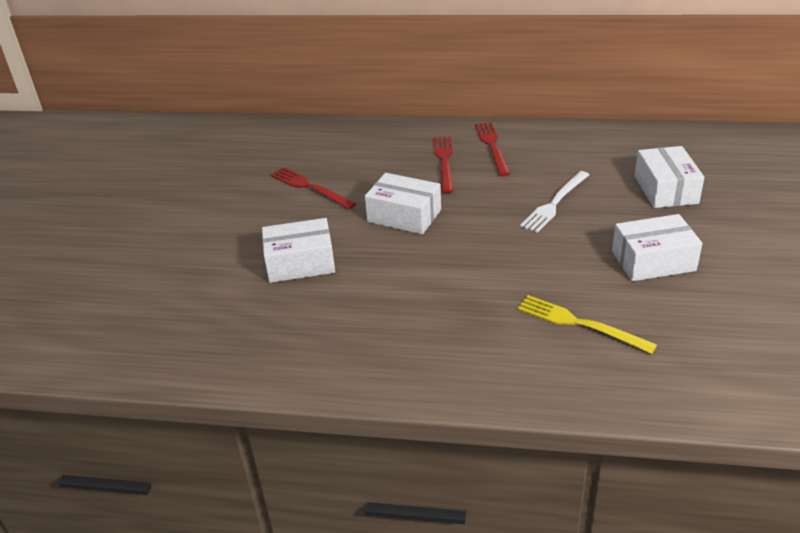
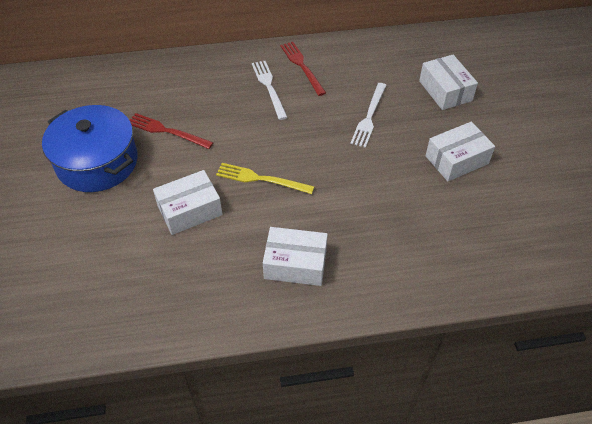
camera: 20 degrees left, 15 degrees up
(222, 205) = (97, 162): none -> blue pot
(404, 215) = (257, 148): white box -> white box (295, 264)
(444, 161) = (269, 87): red fork -> white fork
(580, 323) = (423, 227): yellow fork -> yellow fork (261, 179)

